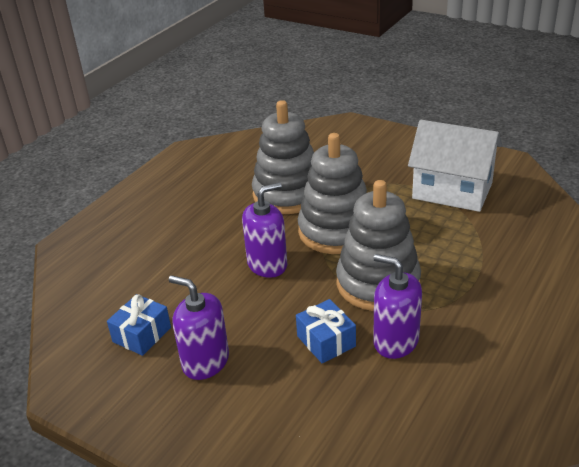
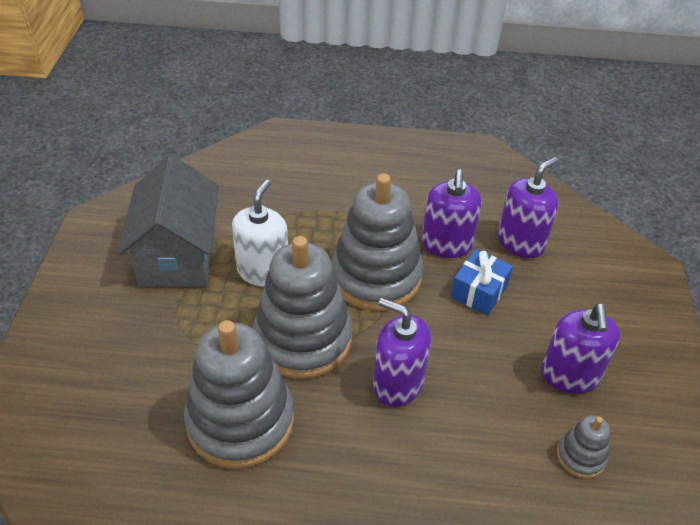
camera: 120 degrees left, 10 degrees up
(142, 334) = (581, 456): blue gift -> grey stacking toy
(372, 399) = (520, 242): none -> purple soap dispenser
(415, 226) = (263, 271): none -> white soap dispenser
(452, 191) = (178, 255): white house -> grey house

